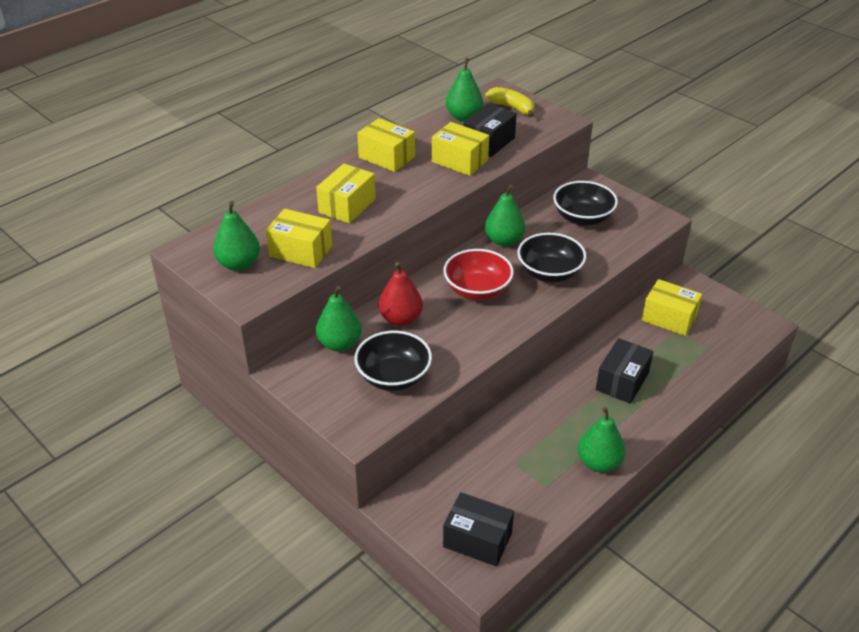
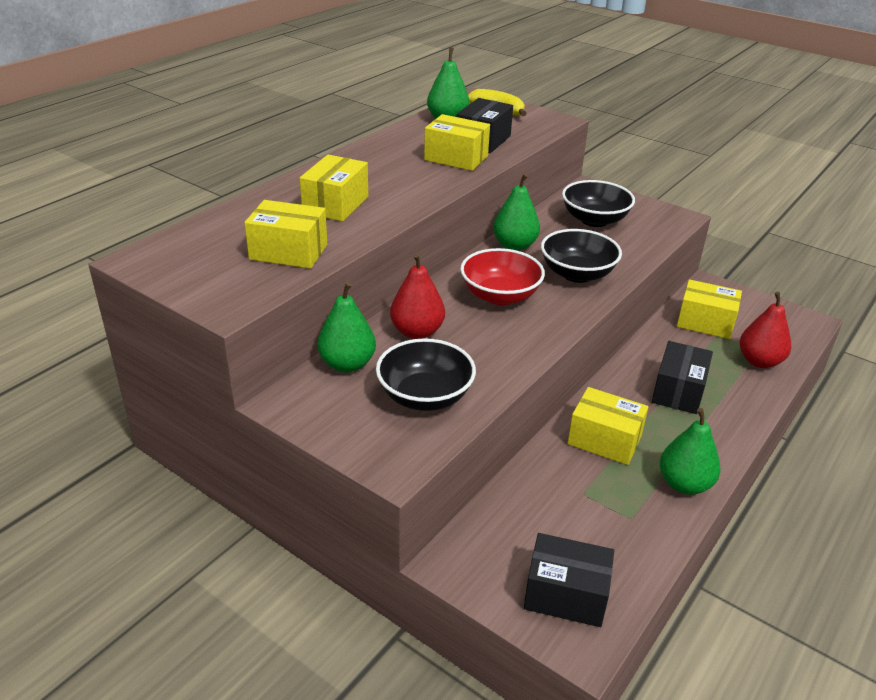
camera: 10 degrees left, 5 degrees down
(239, 264) = (210, 269): green pear -> none
(387, 157) = (370, 157): yellow box -> yellow box (604, 440)
(704, 359) = (759, 361): none -> red pear

